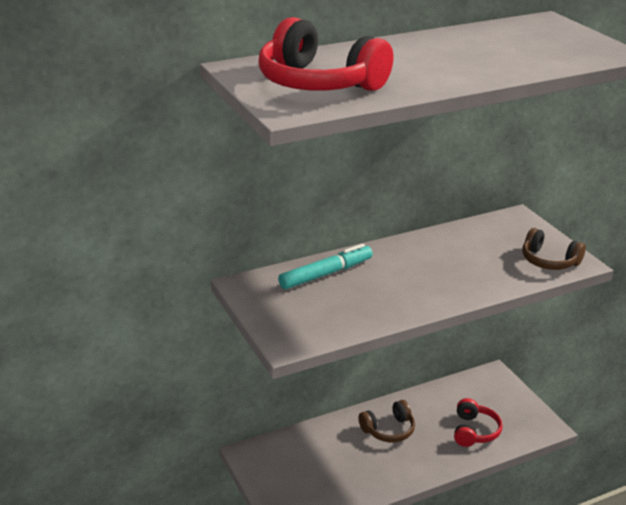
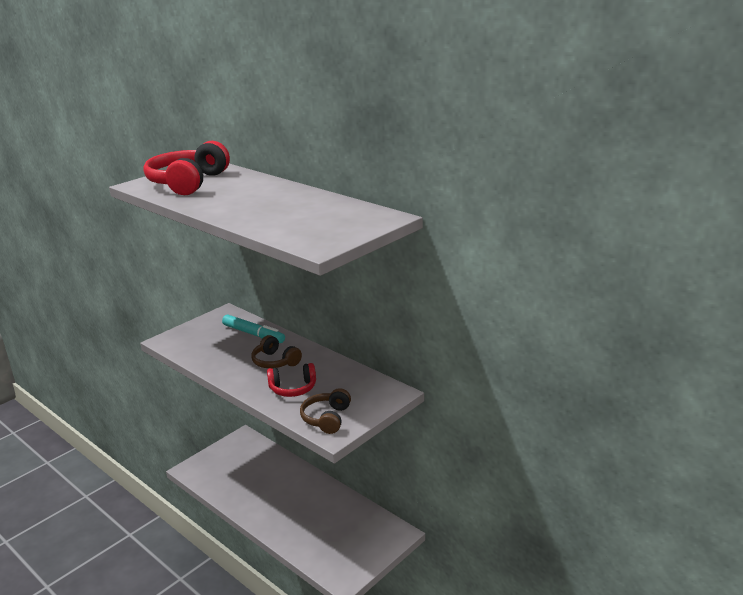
camera: 70 degrees right, 5 degrees down
(388, 430) = (296, 490): brown headphones -> brown headphones (275, 361)
(474, 431) = (316, 536): red headphones -> red headphones (293, 388)

